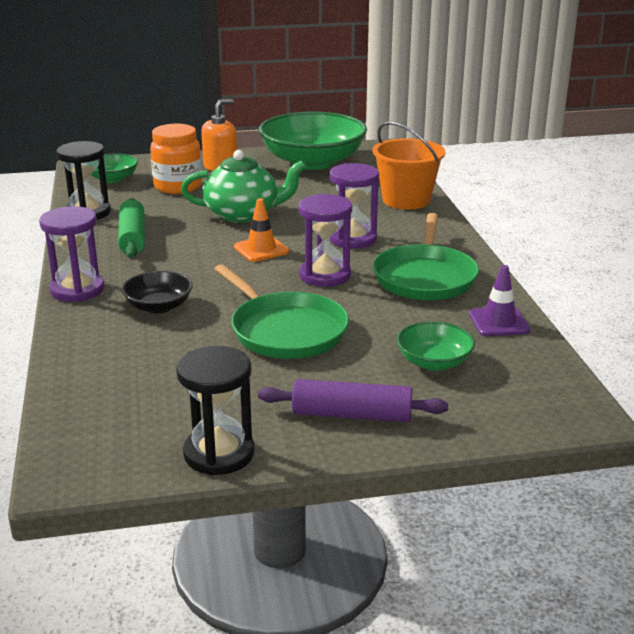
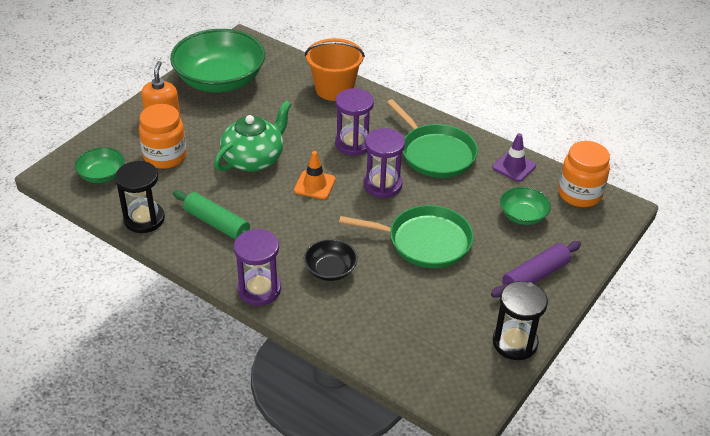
camera: 45 degrees left, 15 degrees up
(543, 378) = (579, 194): none -> orange jar

